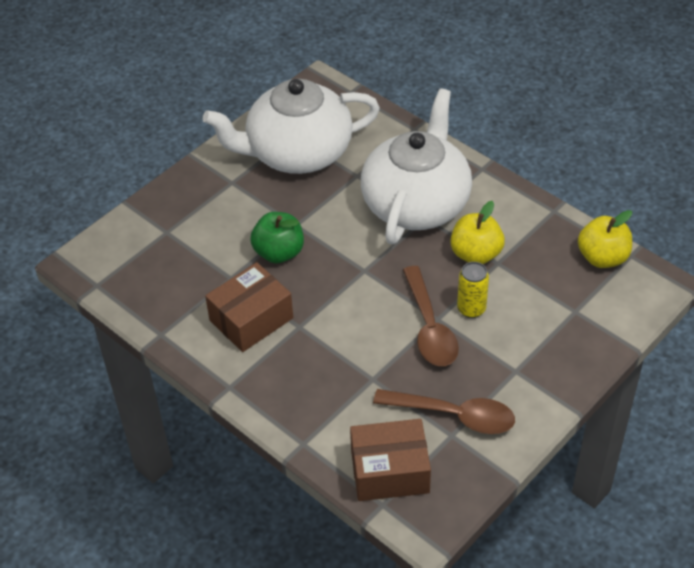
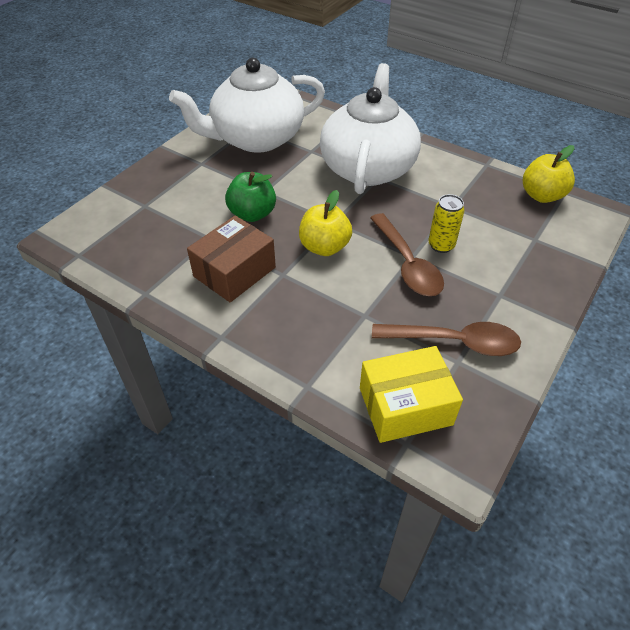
camera: 10 degrees left, 0 degrees up
(390, 471) = (405, 406): brown box -> yellow box
(476, 254) = (431, 201): yellow apple -> yellow apple (324, 247)

